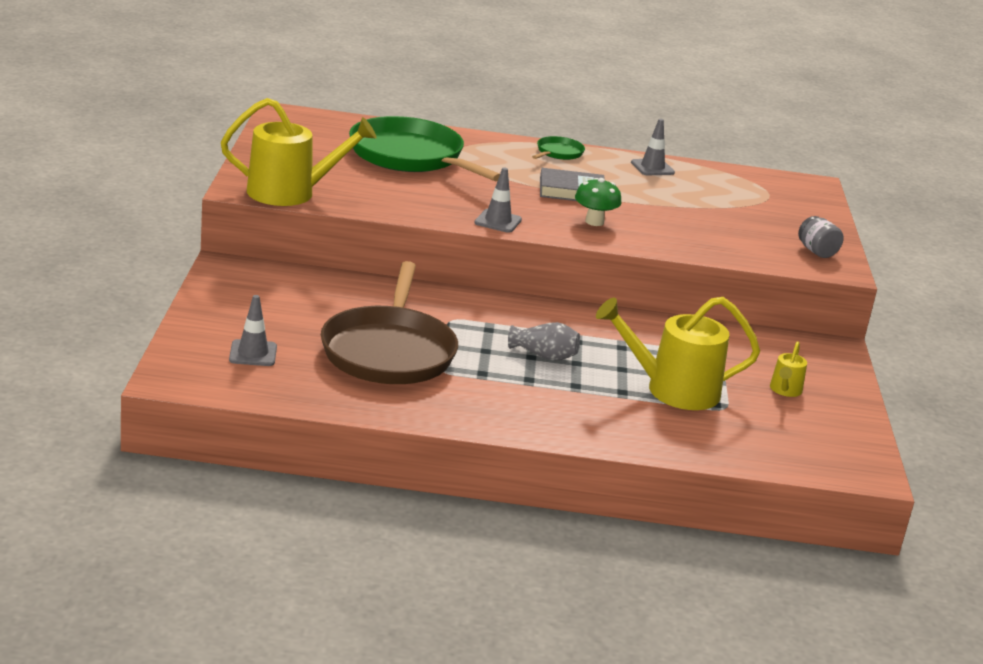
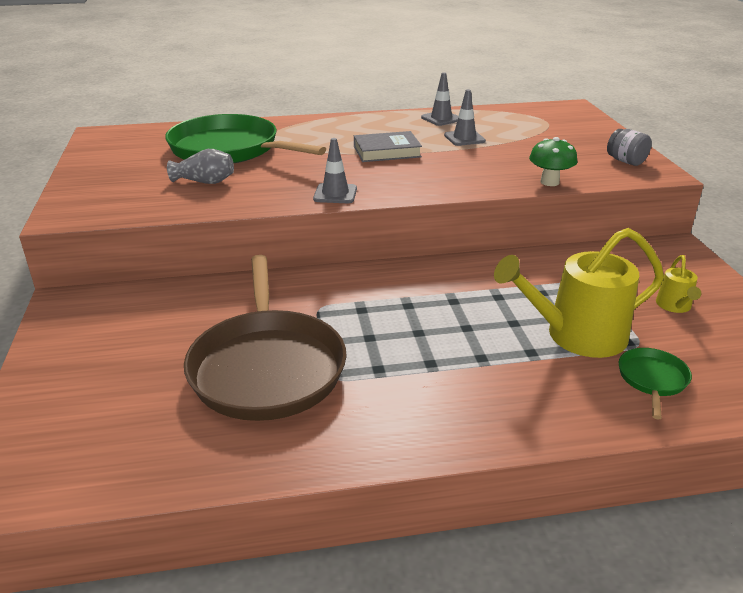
camera: 10 degrees left, 5 degrees up
(253, 353) = (107, 416): grey traffic cone -> grey traffic cone (464, 138)
(289, 193) = (116, 209): yellow watering can -> none
(544, 355) = (430, 327): grey vase -> grey vase (205, 182)
(558, 153) = (357, 121): green pan -> green pan (652, 379)
(594, 222) = (423, 175): green mushroom -> green mushroom (549, 182)

